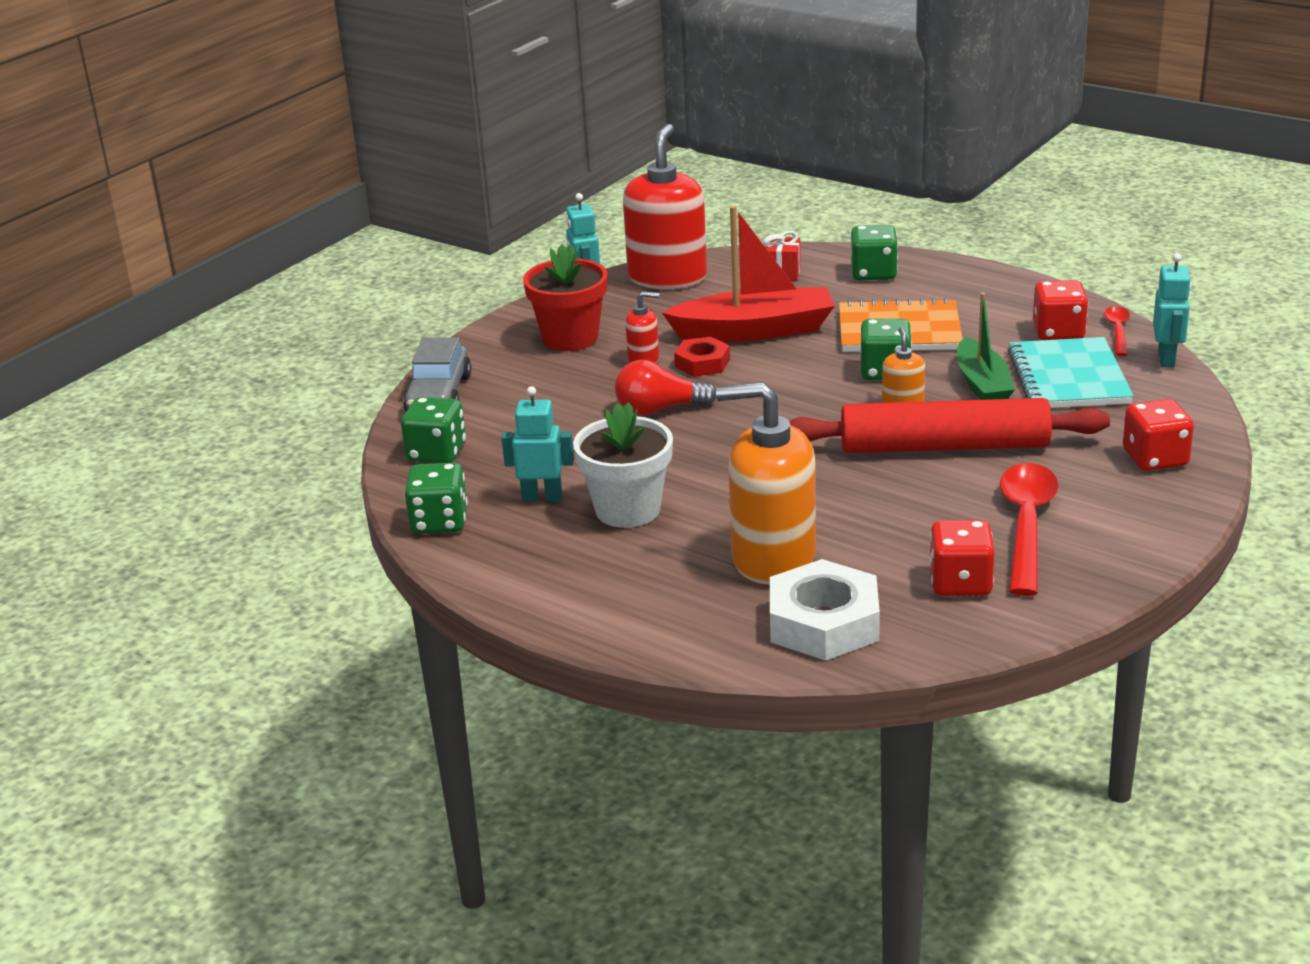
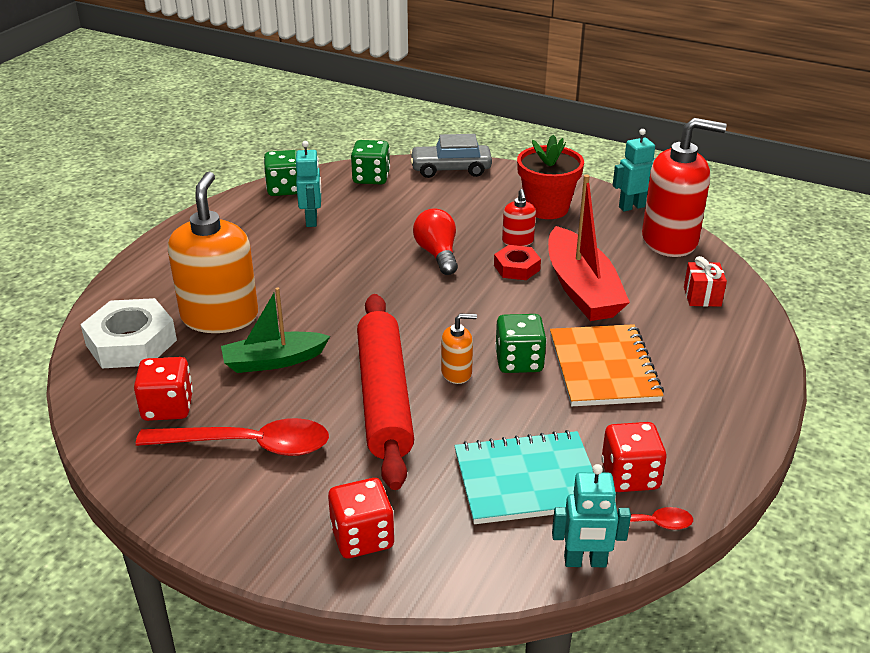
camera: 80 degrees right, 5 degrees up
(627, 510) = (293, 253): white flower pot -> none
(873, 273) = (725, 350): green dice -> none
(982, 384) = (503, 421): green boat -> green boat (273, 361)

